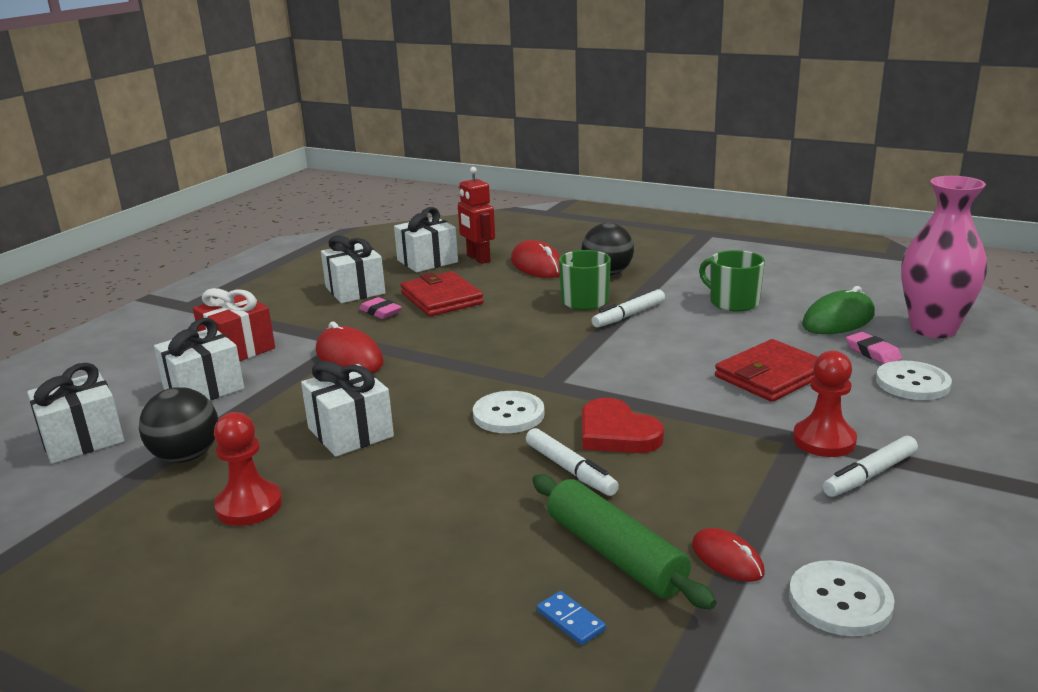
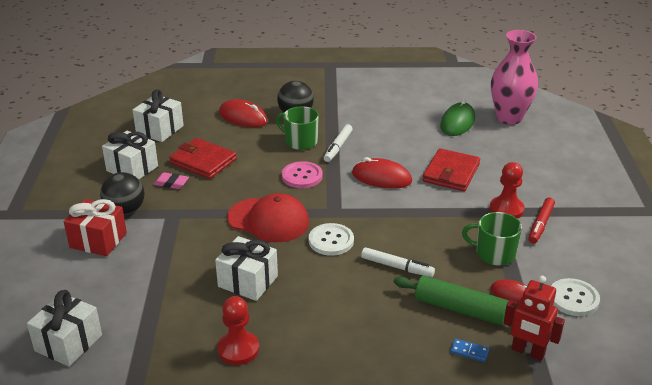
camera: 30 degrees left, 10 degrees up
(186, 456) = (159, 331): black ball -> black ball (125, 211)
(204, 388) = (111, 279): white gift -> none
(349, 357) = (188, 226): red mouse -> red mouse (381, 177)
(452, 373) = (268, 220): none -> red cap
(478, 259) = (195, 120): red robot -> red robot (527, 352)
(546, 336) = (302, 176): none -> pink button
(616, 433) = (401, 235): red heart -> none
(733, 302) = (390, 122): green mug -> green mug (494, 253)
(869, 475) = (540, 224): white marker -> red marker
(872, 352) = (490, 143): pink eraser -> none
(912, 383) = (522, 159): white button -> none

